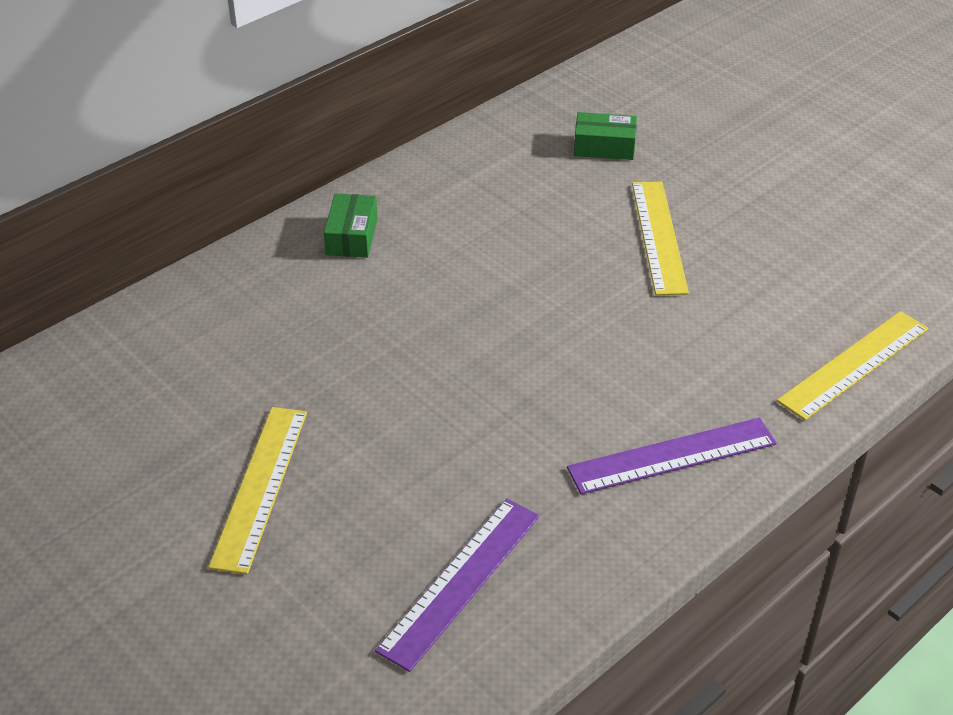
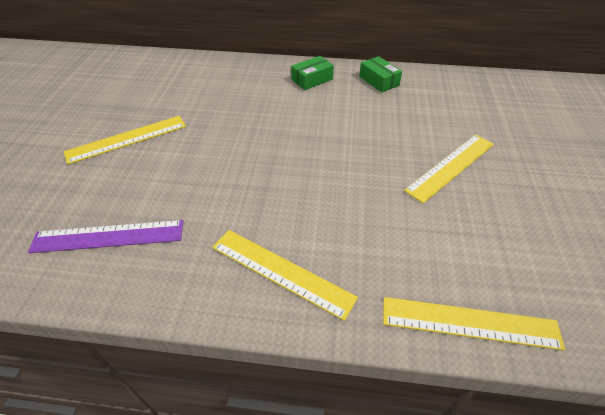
camera: 50 degrees right, 5 degrees up
(604, 147) = (486, 112): green box -> green box (379, 81)
(672, 456) = (281, 272): purple ruler -> yellow ruler

